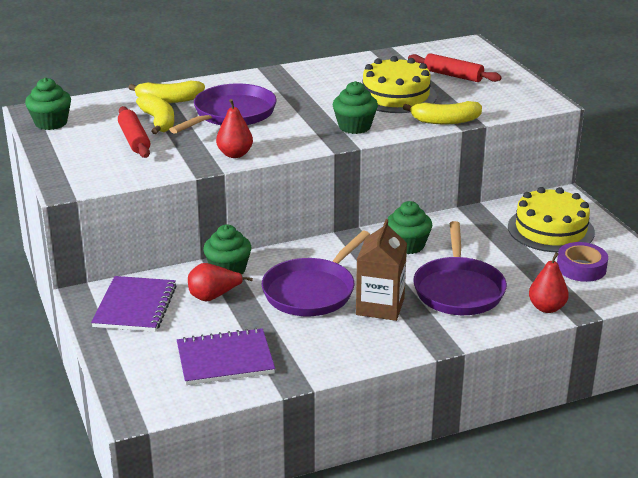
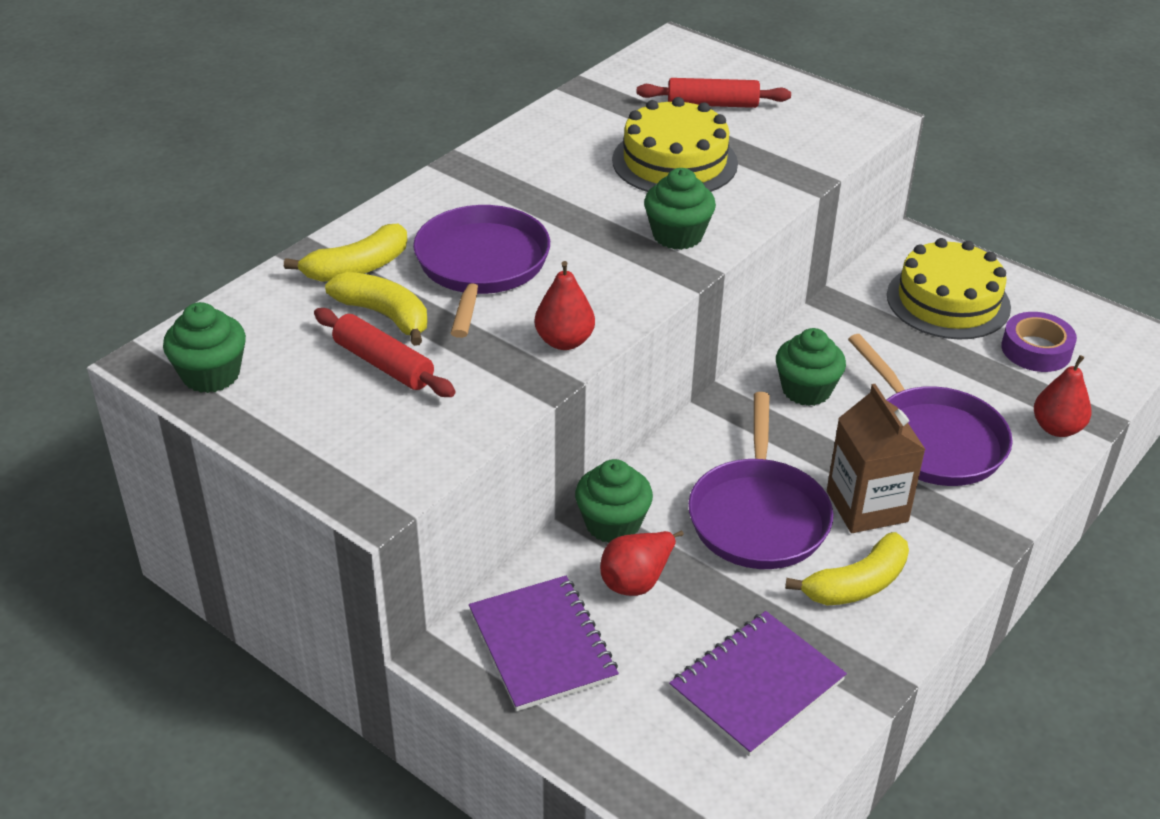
camera: 30 degrees left, 10 degrees up
(445, 121) = (783, 188): yellow banana -> yellow banana (857, 584)

